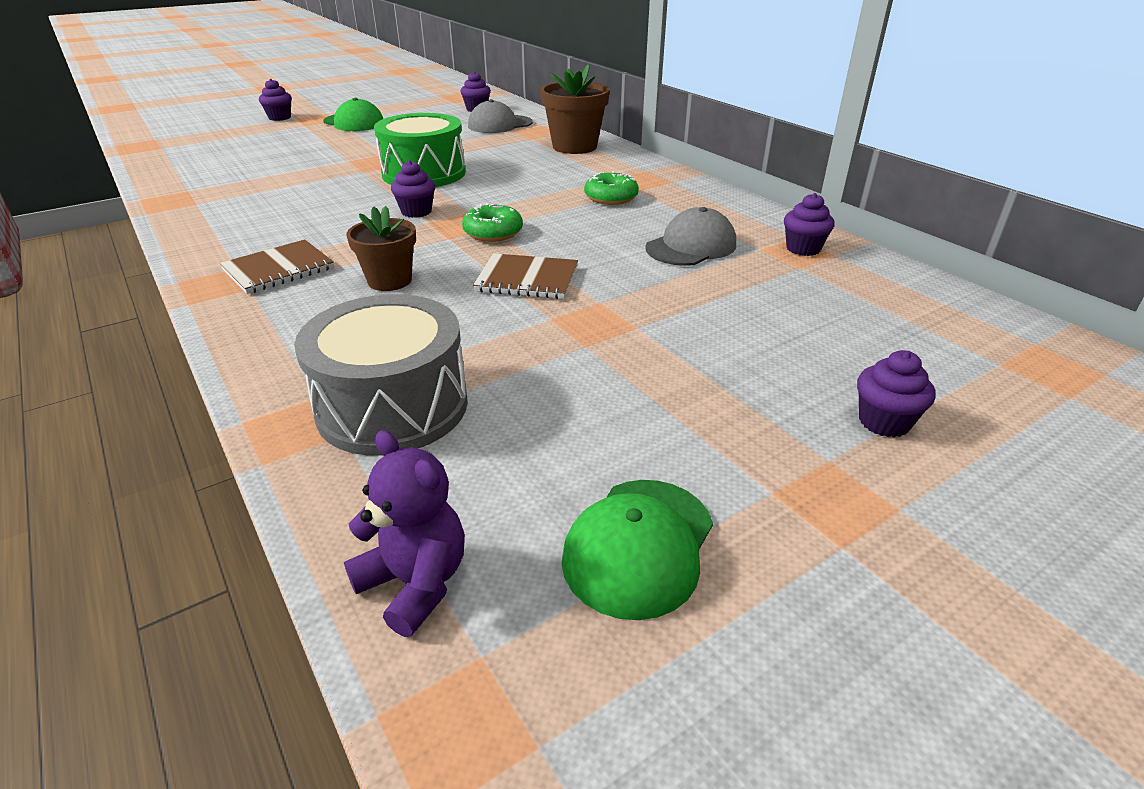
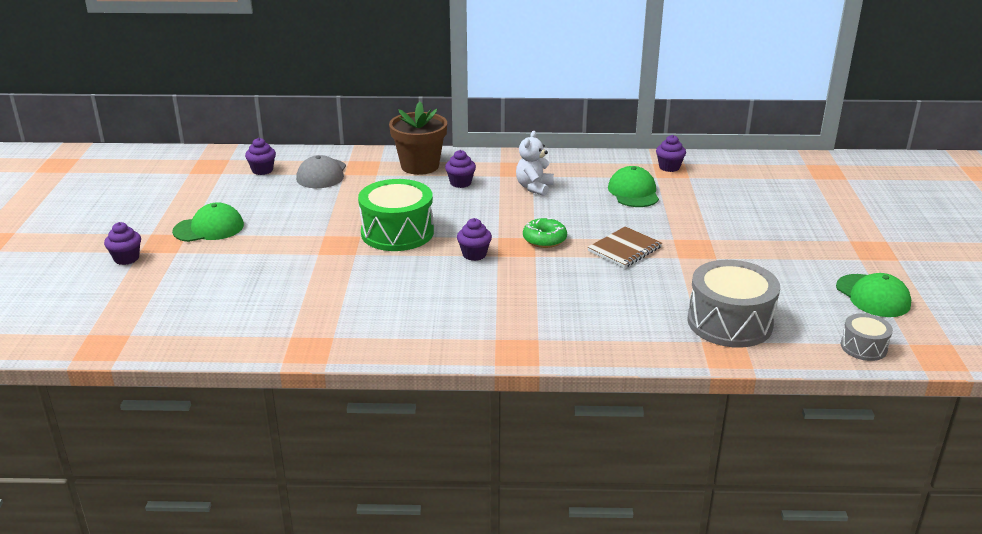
camera: 55 degrees left, 5 degrees down
(278, 269) = (518, 324): brown notebook -> none
(389, 281) = (580, 290): brown flower pot -> none
(415, 583) = (863, 347): purple teddy bear -> grey drum
(611, 198) = (534, 187): green donut -> white teddy bear
(691, 246) = (633, 192): grey cap -> green cap
(884, 422) = (834, 219): purple cupcake -> purple cupcake (460, 183)

